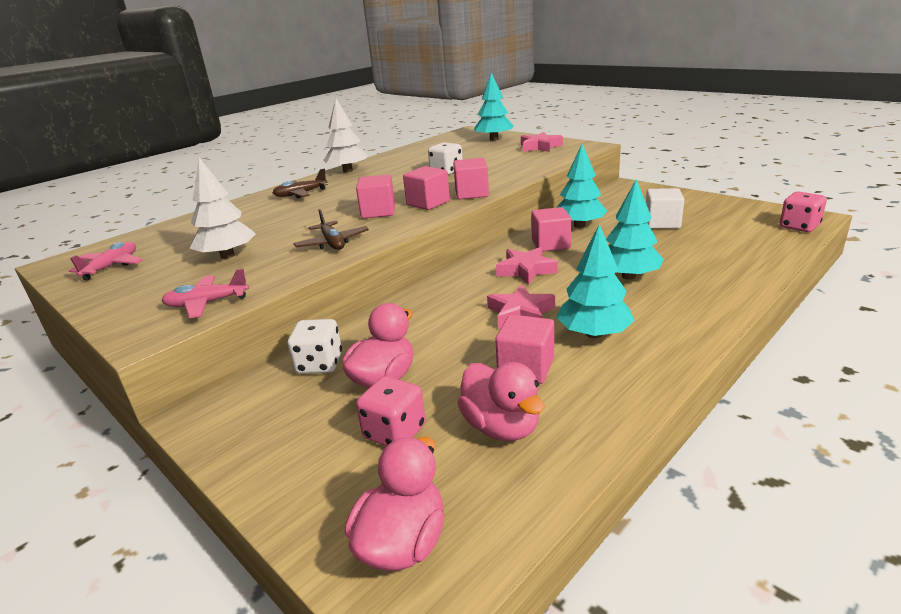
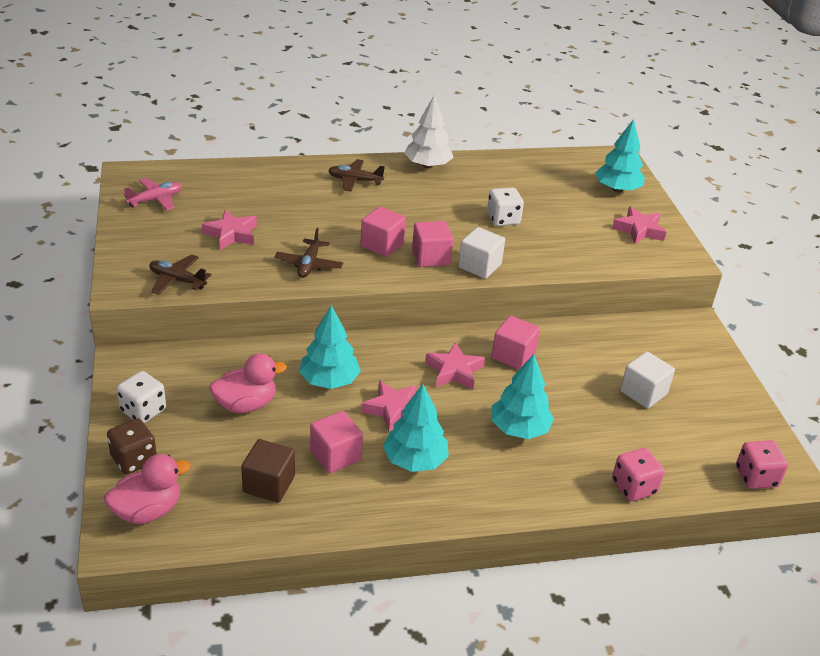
camera: 30 degrees right, 10 degrees up
(207, 303) = (177, 280): pink plane -> brown plane
(227, 256) = (231, 234): white tree -> pink star
(316, 499) = (134, 459): none -> brown dice
(319, 364) = (223, 366): white dice -> white dice (143, 410)
(395, 432) = (211, 447): pink dice -> pink dice (633, 487)
(471, 193) = (479, 266): pink cube -> white cube
(501, 427) = (269, 484): pink duck -> brown cube
(579, 225) = (569, 349): turquoise tree -> turquoise tree (329, 381)

